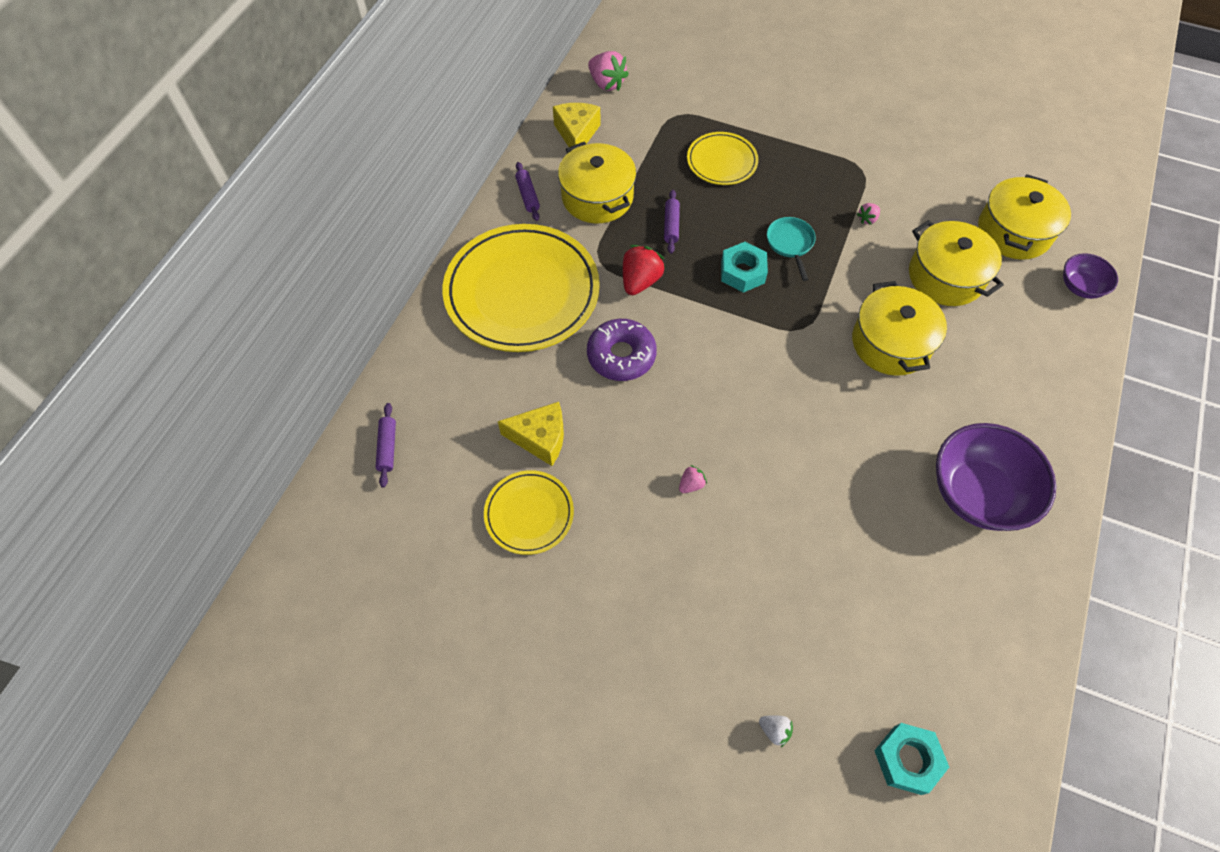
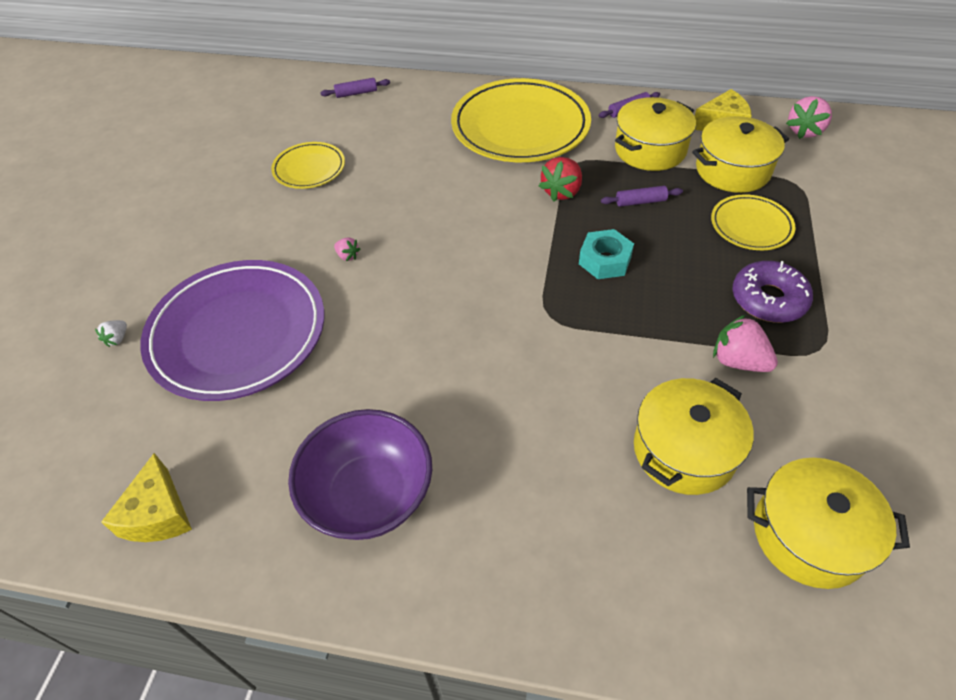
camera: 80 degrees right, 10 degrees down
(540, 438) = (378, 162): yellow cheese -> yellow cheese (158, 514)
(621, 355) = (473, 193): purple donut -> purple donut (768, 299)
(640, 281) = (561, 192): red strawberry -> red strawberry turned 105 degrees clockwise
(785, 599) = (238, 333): none -> purple plate
(790, 244) = (662, 294): turquoise pan -> none
(867, 219) = (738, 361): pink strawberry -> pink strawberry, size x1.93
(891, 343) = (557, 397): yellow pot -> yellow pot (732, 170)
(907, 760) = (76, 440): turquoise nut -> none
(1080, 287) = (746, 633): purple bowl -> none

